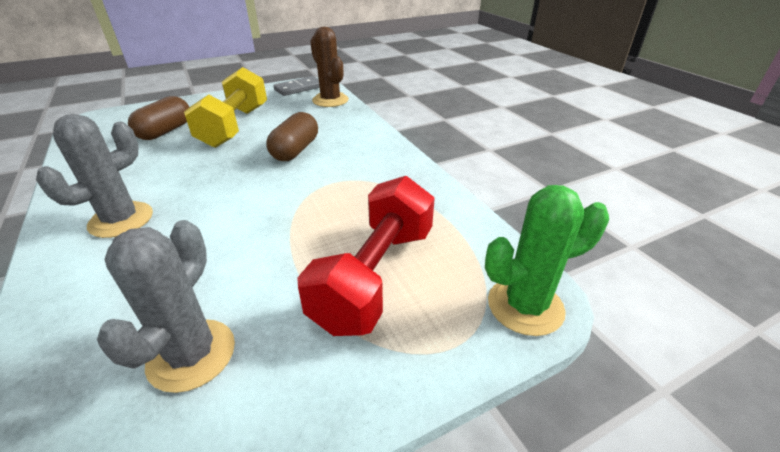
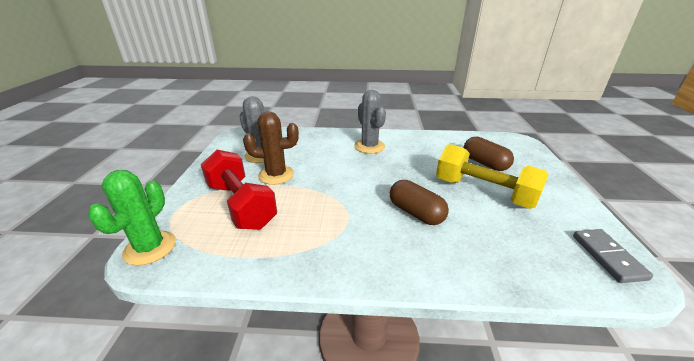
camera: 120 degrees right, 5 degrees down
(330, 100) = (553, 273): brown cactus -> brown cactus (276, 175)

